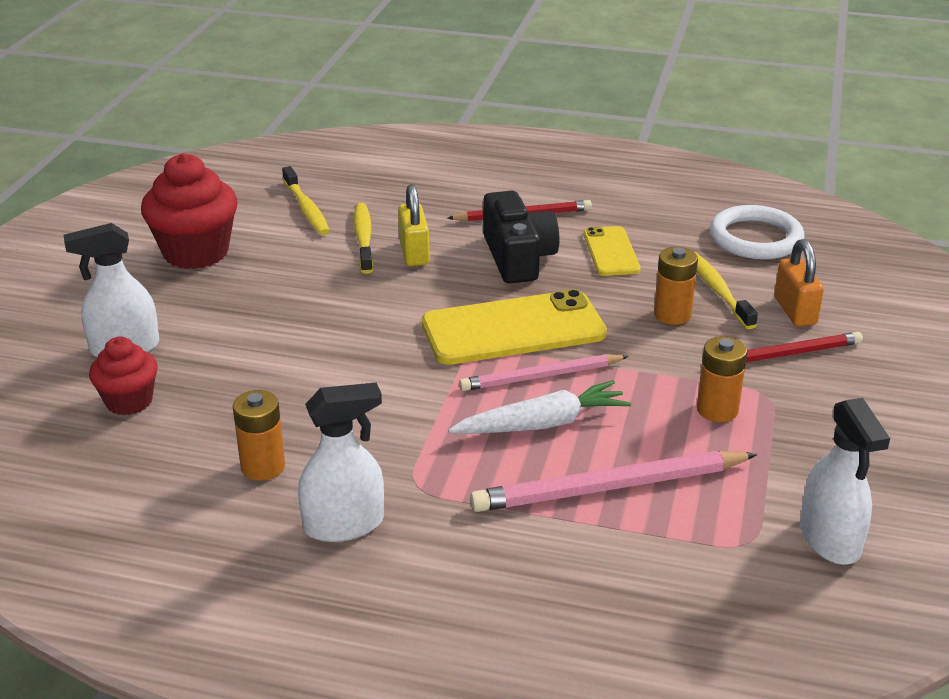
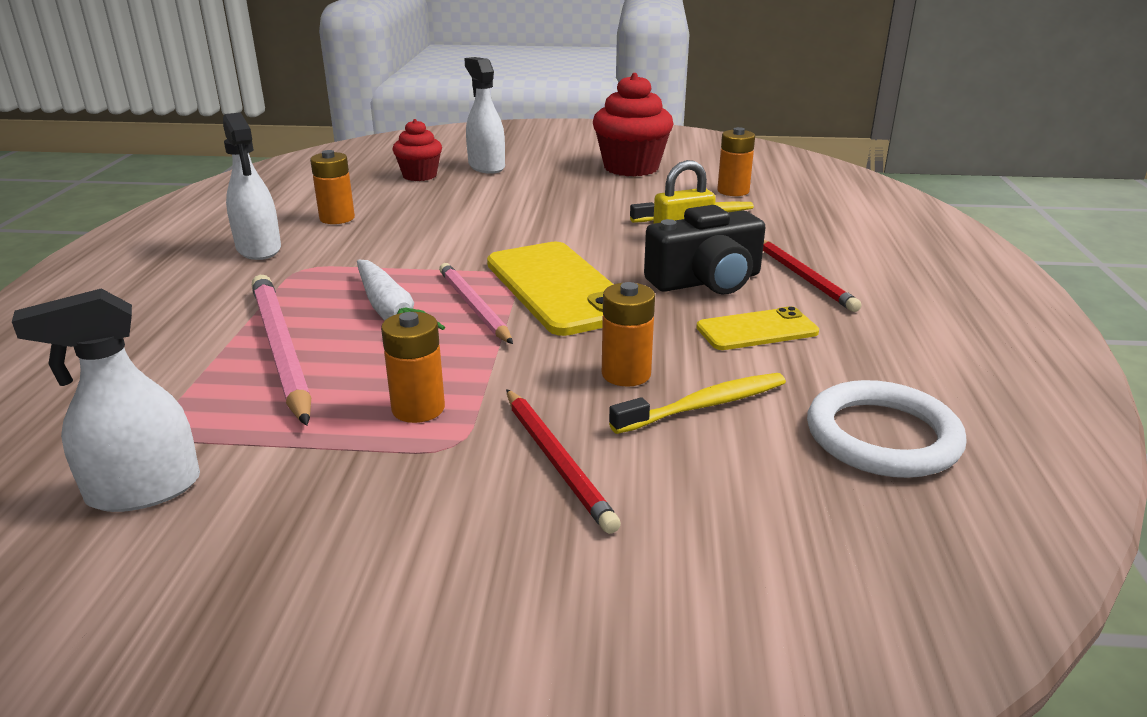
camera: 80 degrees right, 5 degrees down
(306, 209) = (733, 191): yellow toothbrush -> orange battery
(795, 311) = (679, 471): orange padlock -> none

